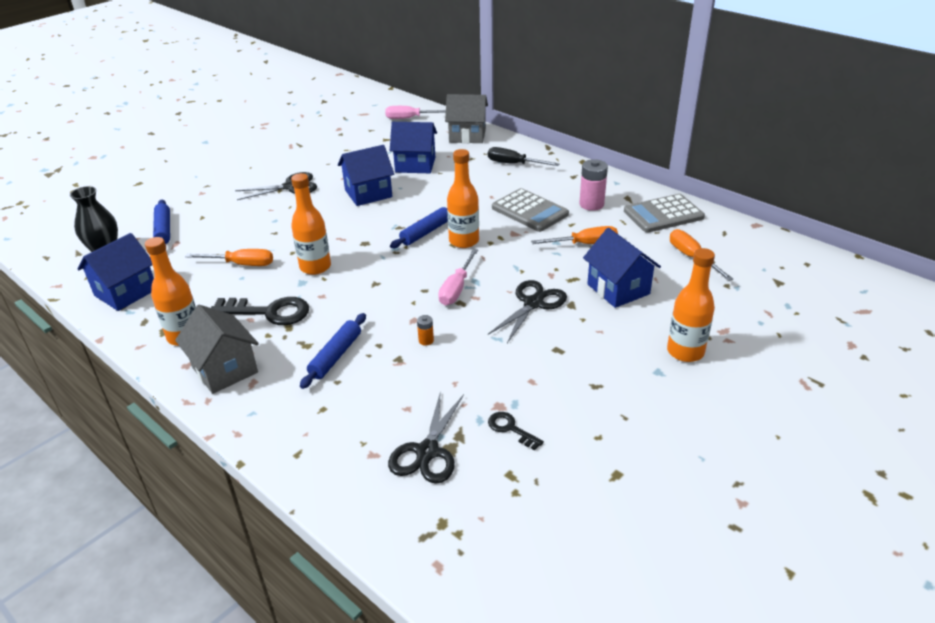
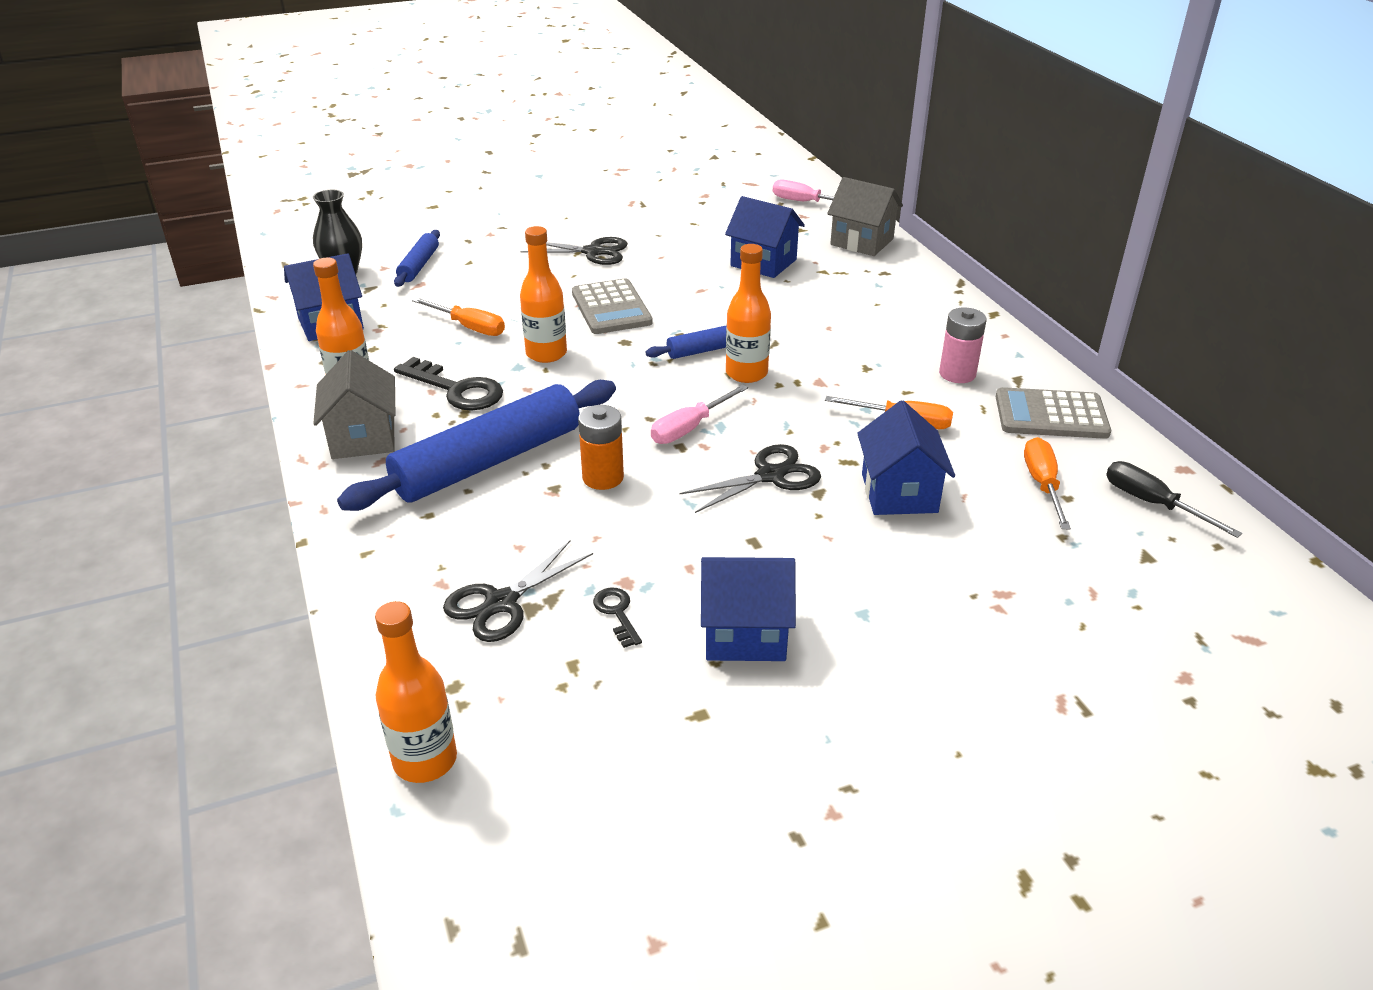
camera: 25 degrees right, 0 degrees up
(335, 356) = (488, 461): blue rolling pin -> blue rolling pin, size x2.05
(368, 193) = (677, 283): blue house -> blue house (744, 634)
(426, 340) = (603, 477): orange battery -> orange battery, size x2.02
(514, 164) = (894, 294): black screwdriver -> black screwdriver (1152, 504)
(529, 211) = (864, 359): grey calculator -> grey calculator (611, 308)
(685, 352) = (922, 601): orange bottle -> orange bottle (425, 760)

